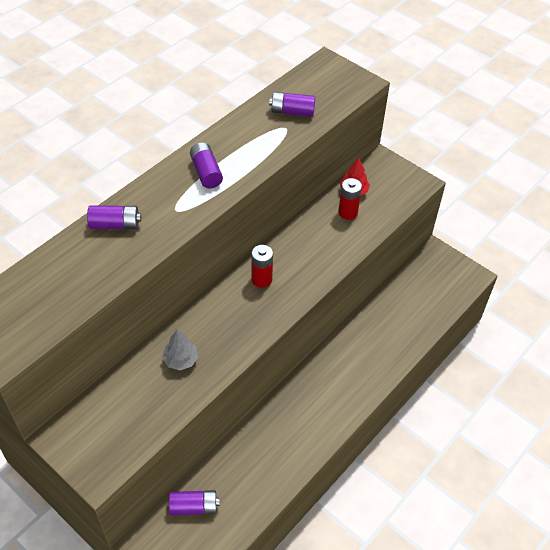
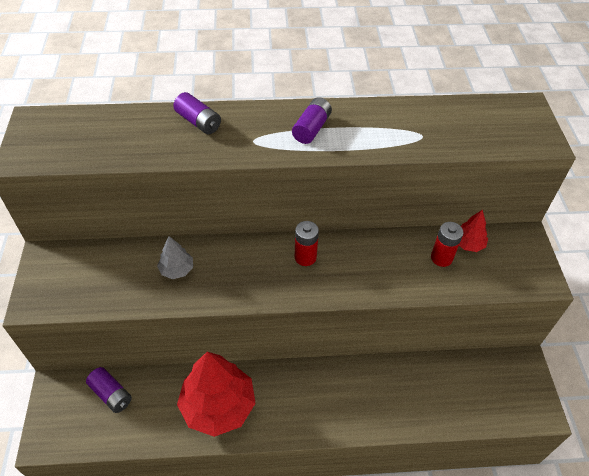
camera: 45 degrees right, 0 degrees up
(280, 444) = (218, 406): none -> red tree
(292, 112) = (444, 127): purple battery -> none

